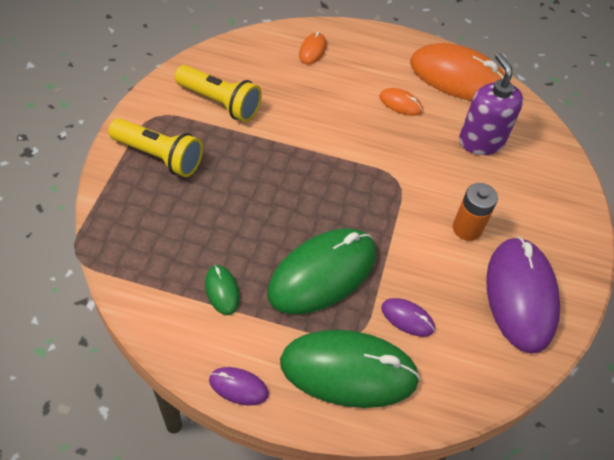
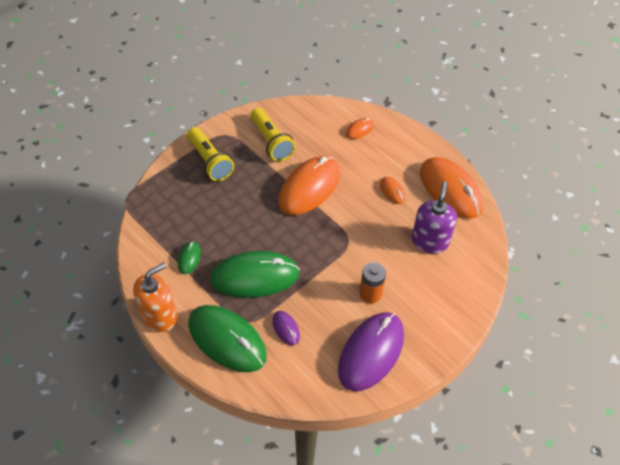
camera: 35 degrees right, 0 degrees up
(238, 387) = (159, 316): purple mouse -> orange soap dispenser
(306, 138) = (309, 188): none -> orange mouse

